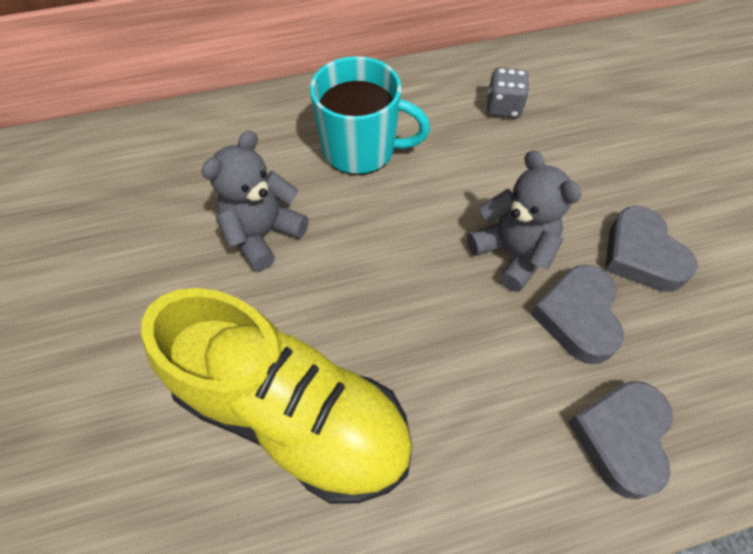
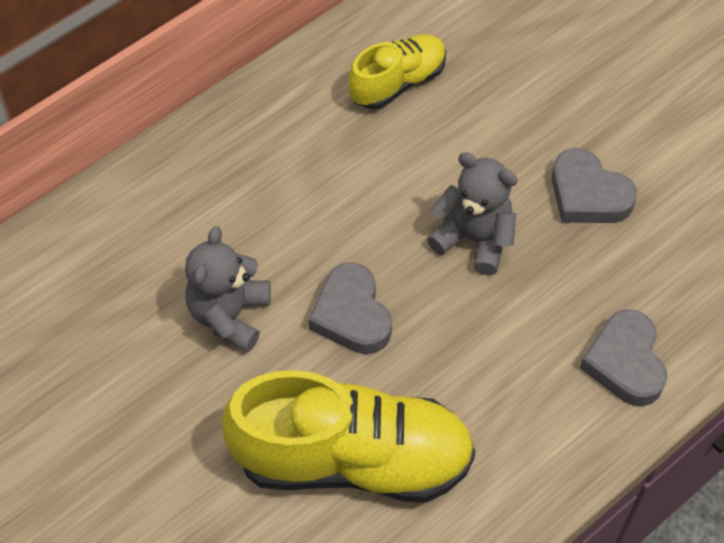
camera: 25 degrees left, 0 degrees up
(361, 149) = (275, 187): turquoise mug -> none
(503, 107) = (398, 82): grey dice -> yellow shoe
(577, 317) = (554, 275): grey heart -> grey heart (351, 315)

